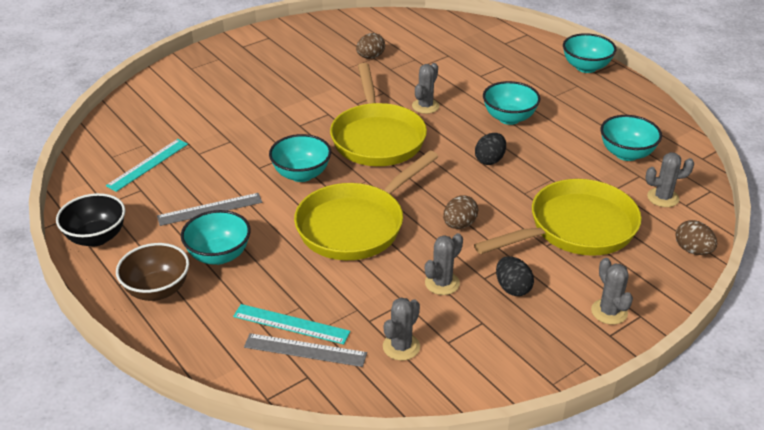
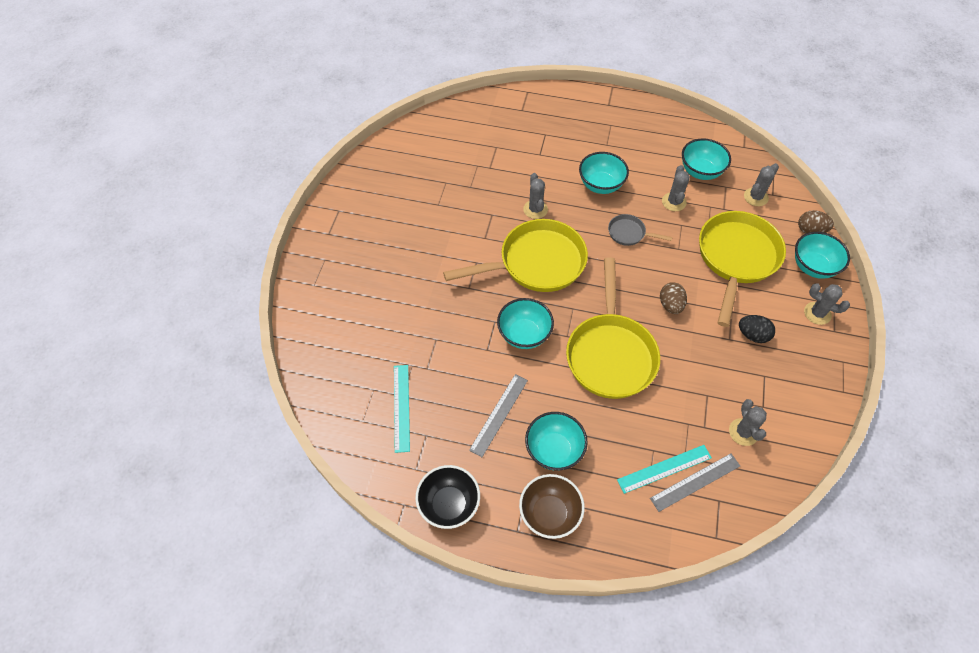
camera: 40 degrees left, 20 degrees up
(370, 57) = (442, 183): brown egg -> none
(377, 138) = (536, 263): yellow pan -> yellow pan turned 60 degrees counterclockwise
(442, 283) = (712, 362): grey cactus -> grey cactus (673, 202)
(490, 160) = (629, 233): black egg -> grey pan
(586, 67) = (598, 103): turquoise bowl -> turquoise bowl (813, 267)

